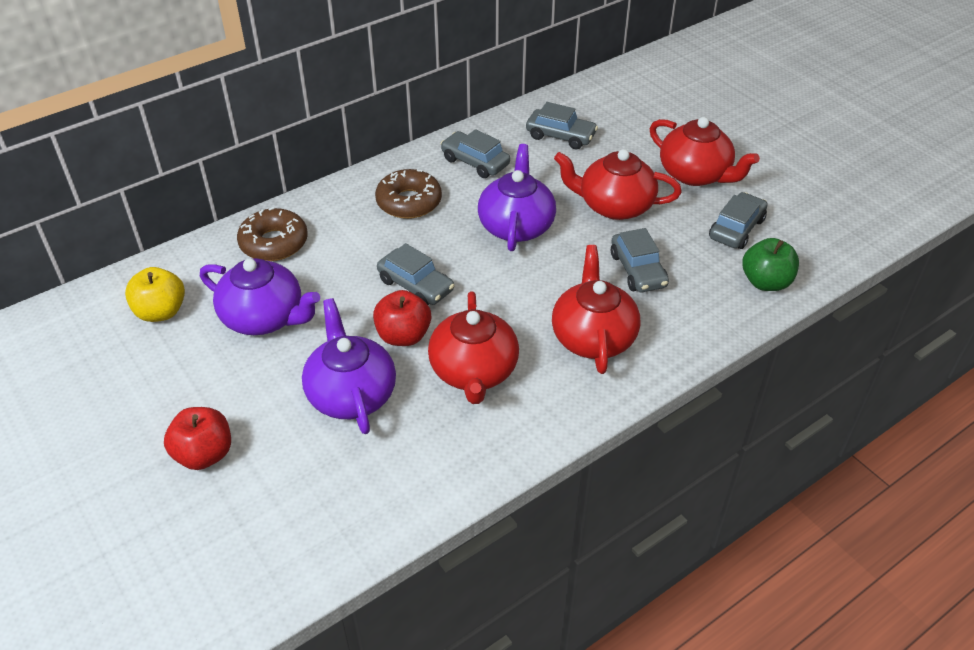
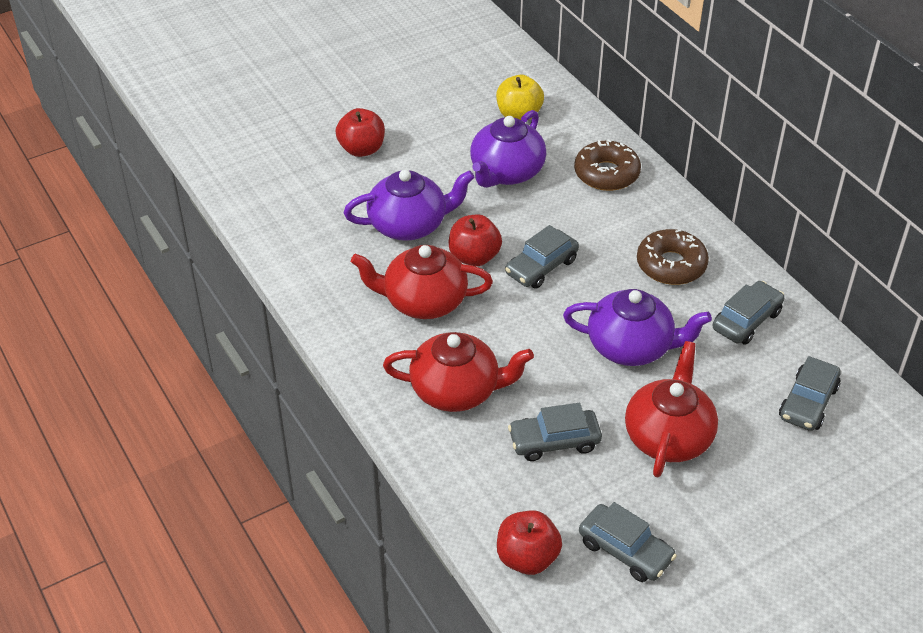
camera: 95 degrees right, 0 degrees up
(695, 174) = (736, 529): red teapot -> none
(765, 282) = (527, 558): green apple -> red apple

